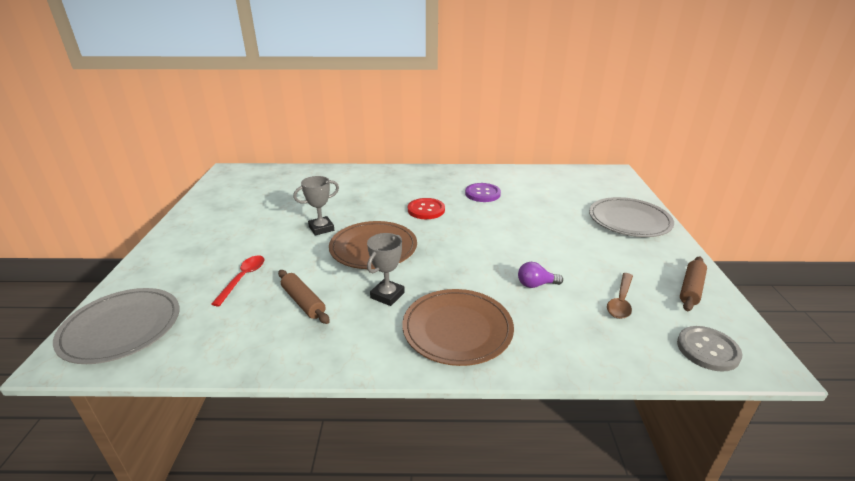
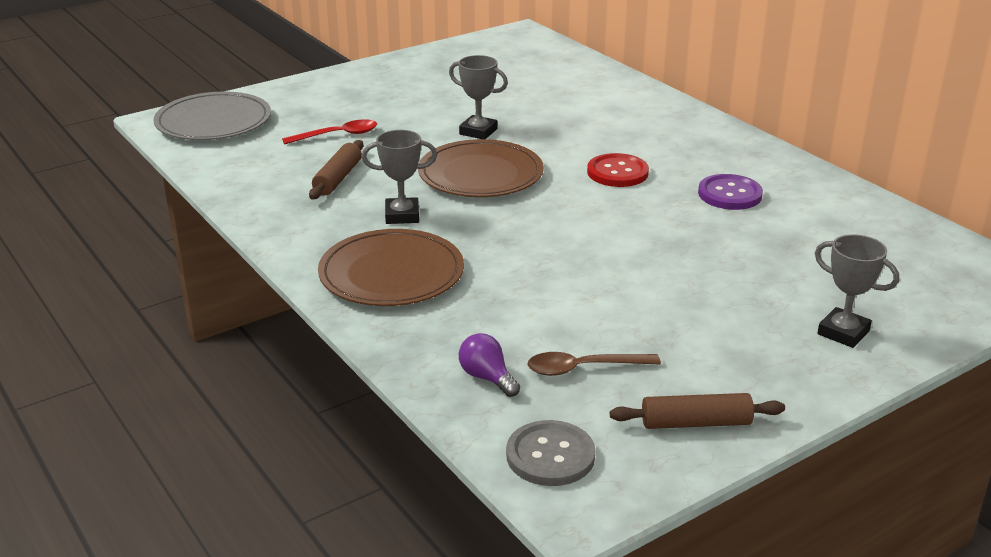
camera: 55 degrees right, 0 degrees up
(535, 284) = (541, 298): purple light bulb -> purple light bulb (487, 378)
(629, 220) = (843, 332): grey plate -> grey trophy

